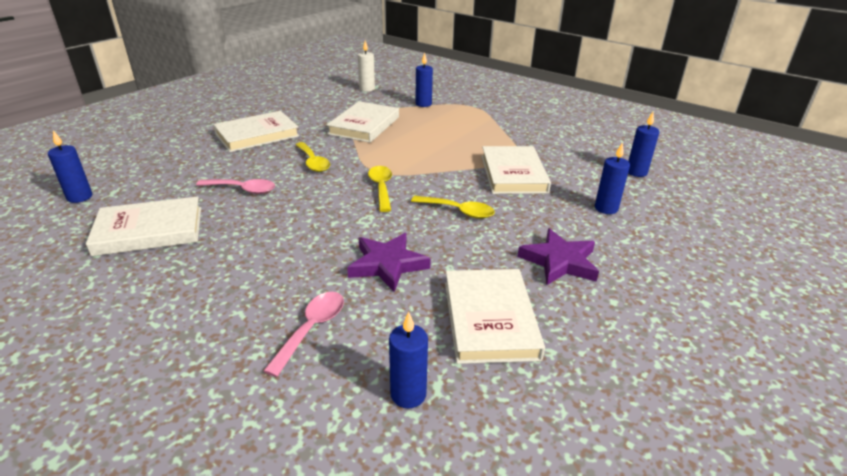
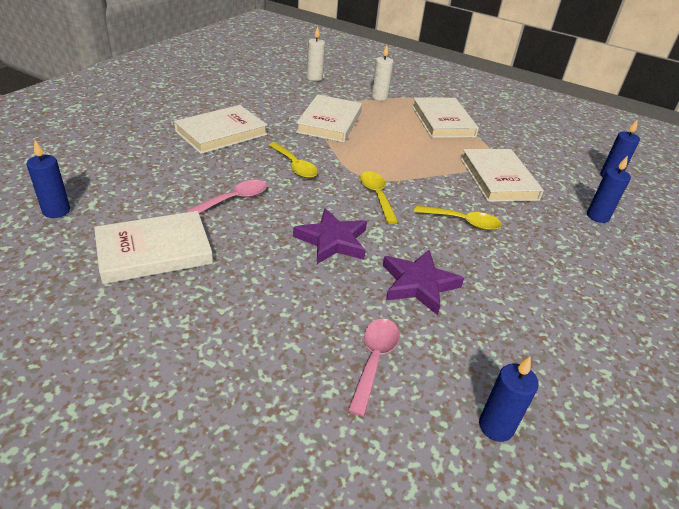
camera: 10 degrees left, 5 degrees up
(242, 189) = (234, 199): pink spoon -> pink spoon turned 45 degrees counterclockwise
(423, 104) = (379, 97): blue candle -> white candle
(490, 319) = (538, 341): white book -> white book (442, 121)
(559, 262) = (578, 276): purple star -> purple star (332, 241)

